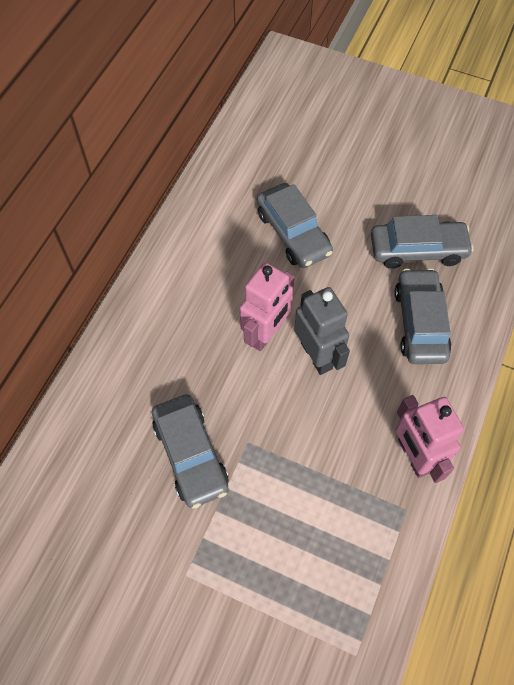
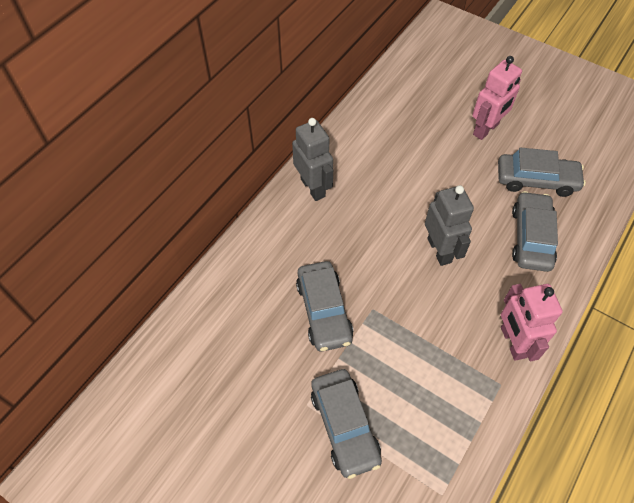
camera: 10 degrees right, 5 degrees down
(157, 299) = (313, 187): none -> grey robot
(266, 333) = (399, 227): pink robot -> pink robot (486, 129)
(293, 233) = (432, 153): grey car -> grey car (344, 426)

